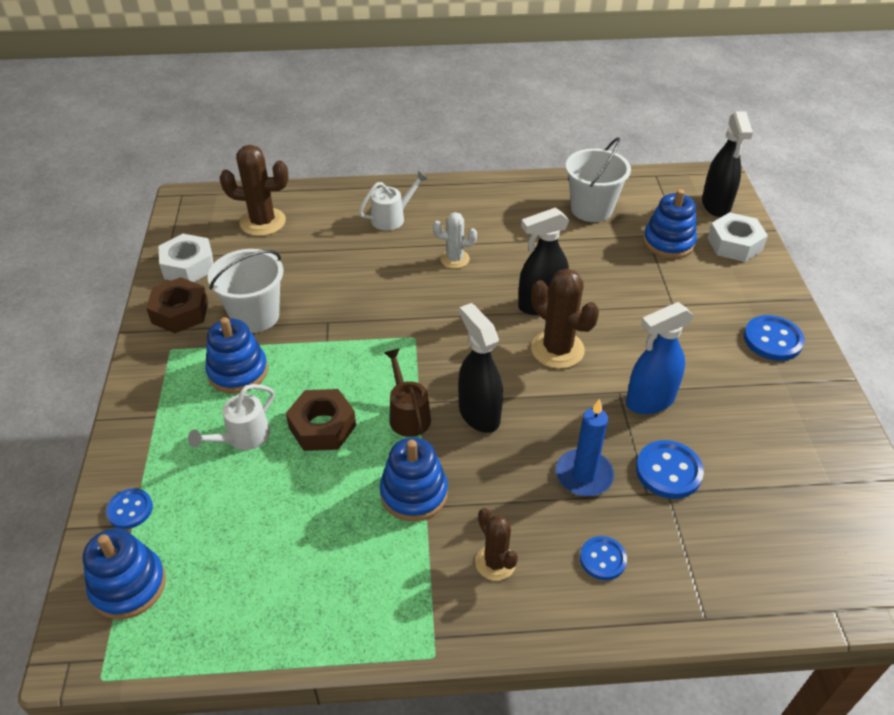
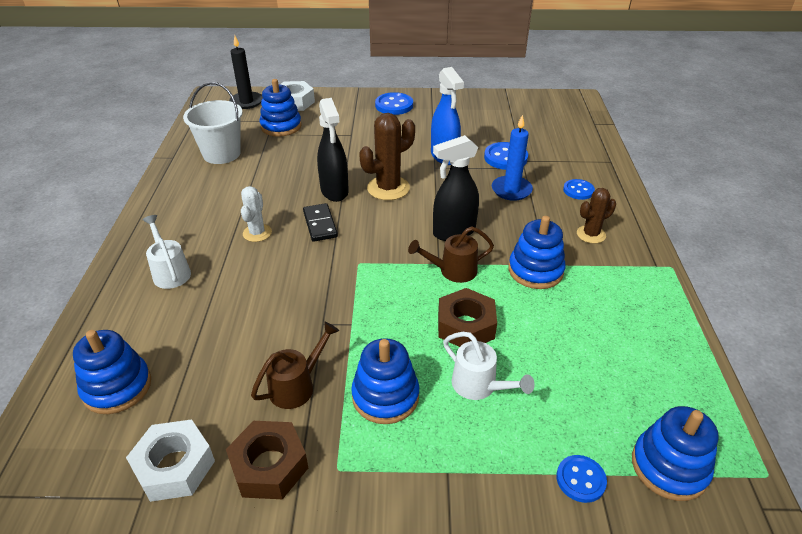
camera: 85 degrees left, 5 degrees down
(255, 316) = (297, 385): white bucket -> brown watering can
(263, 222) = (117, 387): brown cactus -> blue stacking toy
(476, 301) = (320, 224): none -> black domino
(716, 205) = (246, 102): black spray bottle -> black candle

